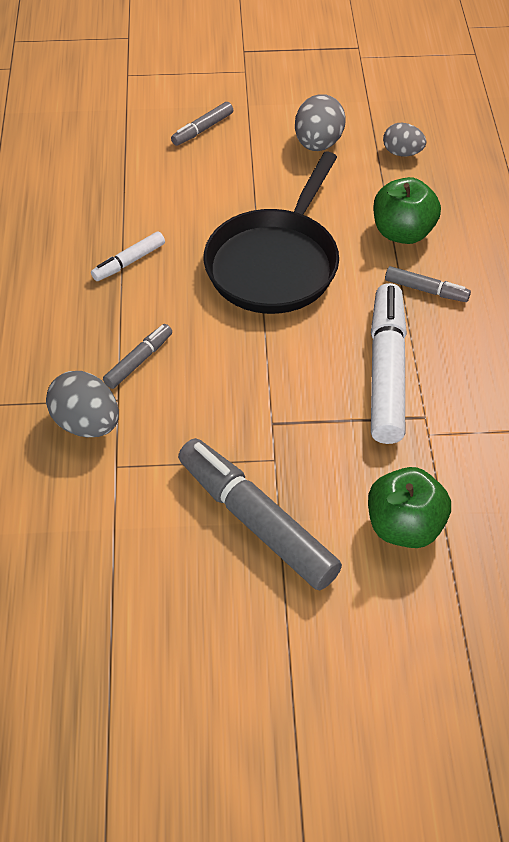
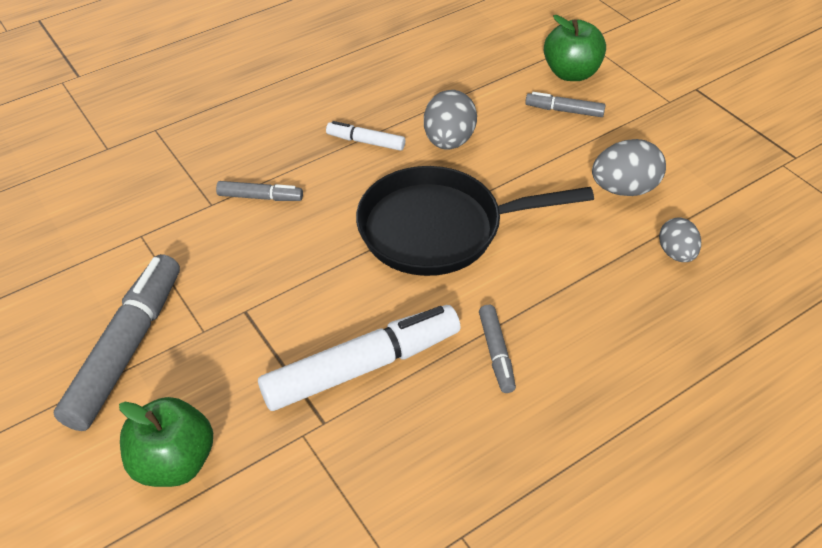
camera: 60 degrees right, 5 degrees down
(87, 423) = (175, 199): grey egg -> grey egg (449, 141)
(402, 232) = (561, 301): green apple -> green apple (571, 73)

